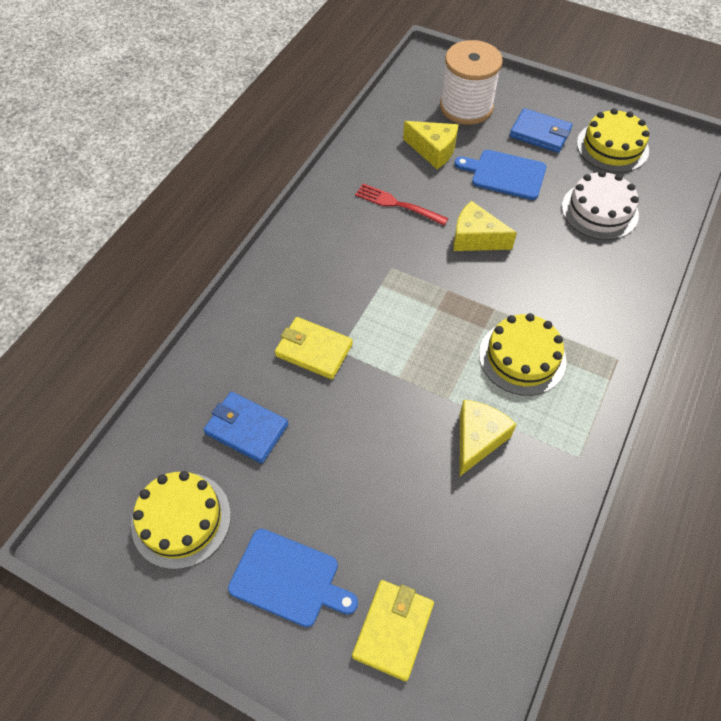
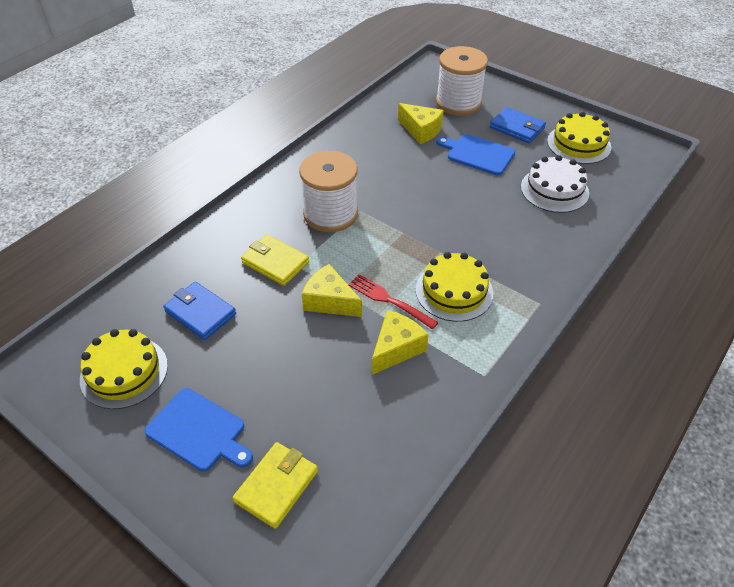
camera: 10 degrees right, 10 degrees down
(359, 277) = (330, 214): none -> white spool
(397, 204) = (379, 166): red fork -> red fork (389, 300)
(475, 238) = (439, 198): yellow cheese -> yellow cheese (330, 301)

